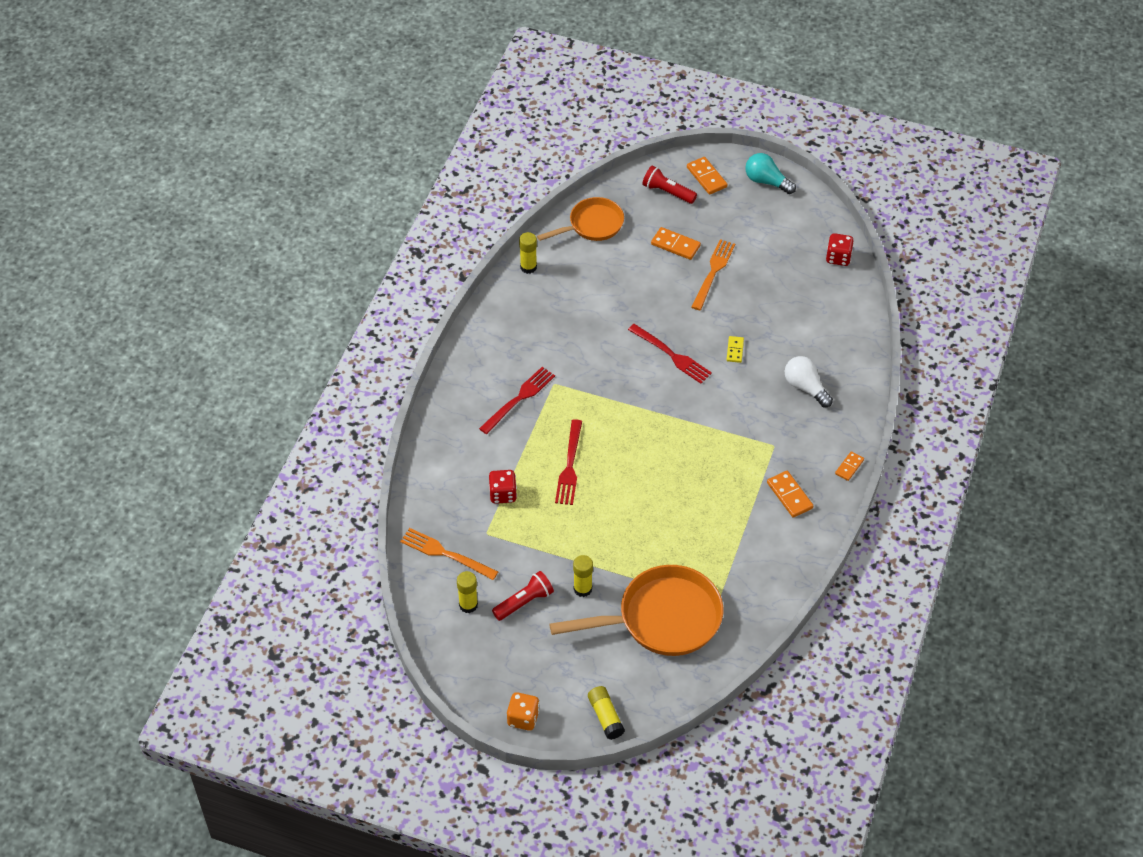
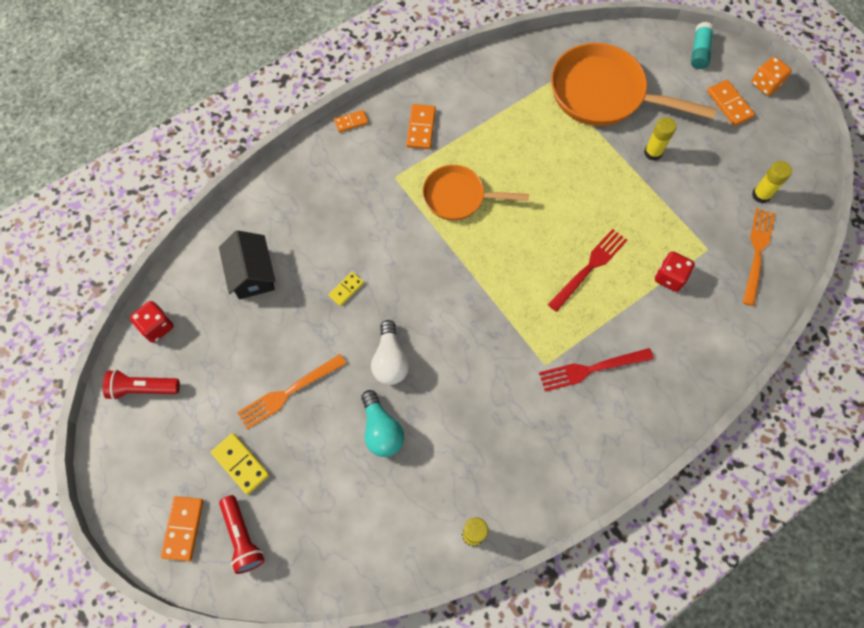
camera: 145 degrees left, 15 degrees up
(445, 554) = (757, 252): orange fork -> orange fork turned 135 degrees counterclockwise
(524, 602) = (710, 170): red flashlight -> red flashlight (142, 388)
(592, 225) = (360, 547): orange pan -> orange pan (458, 197)
(605, 716) = (699, 51): yellow glue stick -> turquoise glue stick
(672, 355) = (408, 322): red fork -> none
(675, 245) = (296, 454): orange domino -> orange domino (729, 104)
(705, 222) = (240, 464): none -> yellow domino
(766, 181) = (129, 475): turquoise light bulb -> turquoise light bulb (381, 430)
(805, 387) = (319, 212): white light bulb -> white light bulb (390, 360)
(810, 322) = (252, 274): none -> black house

